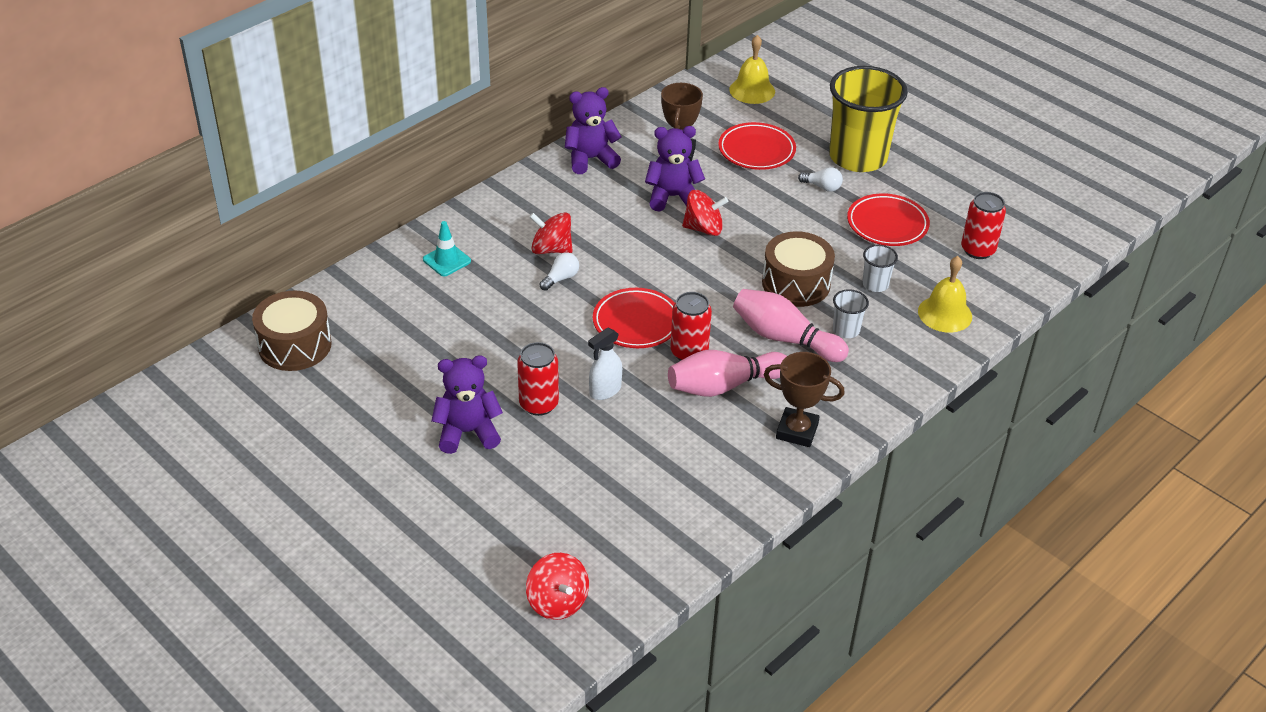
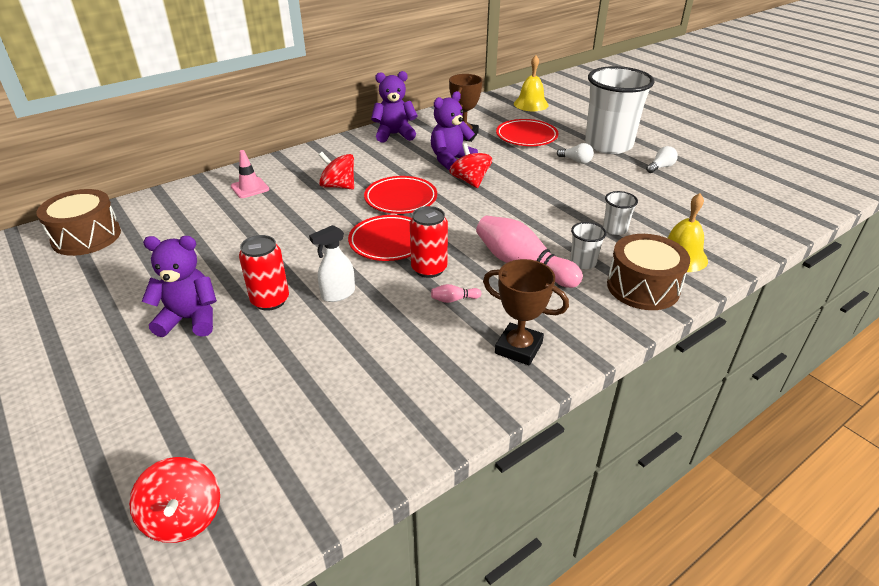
camera: 10 degrees right, 5 degrees down
(447, 260) = (250, 188): turquoise traffic cone -> pink traffic cone
(561, 278) = (337, 206): white light bulb -> white light bulb (660, 167)
(672, 197) = (451, 160): purple teddy bear -> purple teddy bear turned 45 degrees counterclockwise
(703, 228) = (470, 181): red spinning top -> red spinning top turned 120 degrees counterclockwise
(724, 386) = (454, 299): pink bowling pin -> pink bowling pin, size x0.40
(796, 283) = (541, 223): brown drum -> brown drum (643, 287)
(858, 157) = (608, 145): yellow cup -> white cup
(887, 224) = (629, 188): red plate -> red plate (401, 199)
(978, 250) = (712, 210): red can -> none

